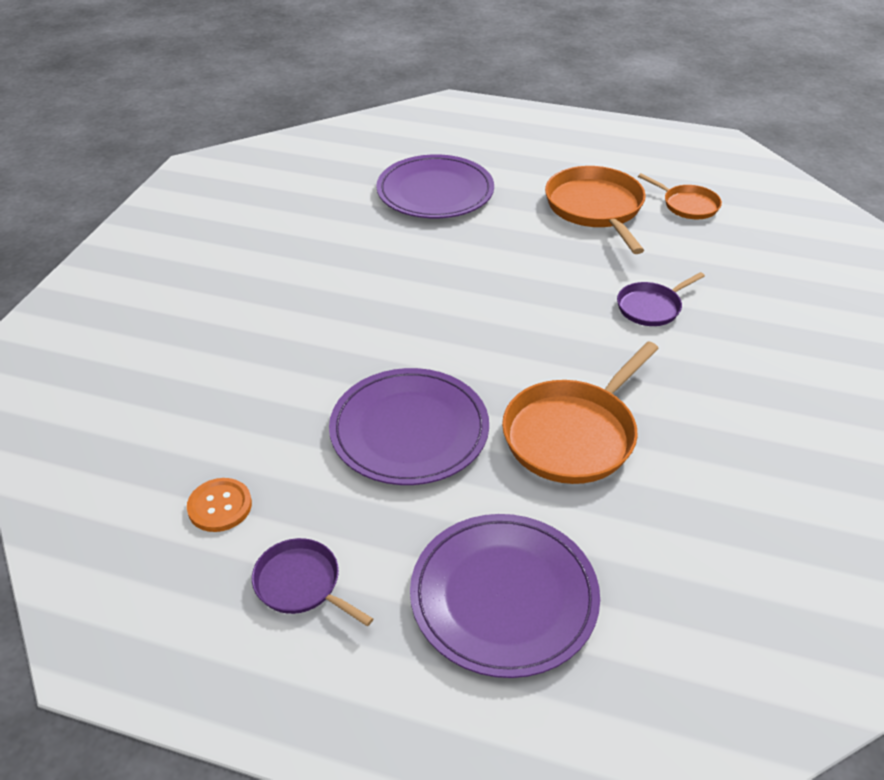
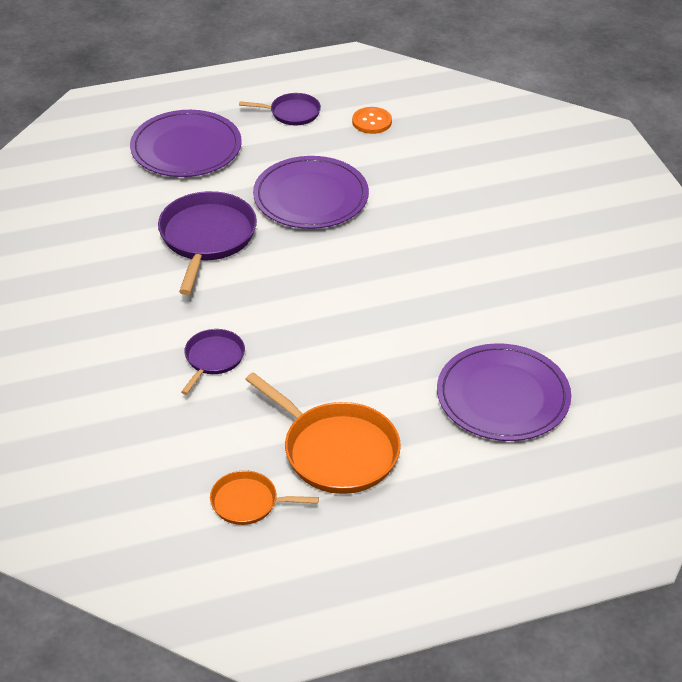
camera: 145 degrees right, 0 degrees up
(573, 434) = (206, 237): orange pan -> purple pan

